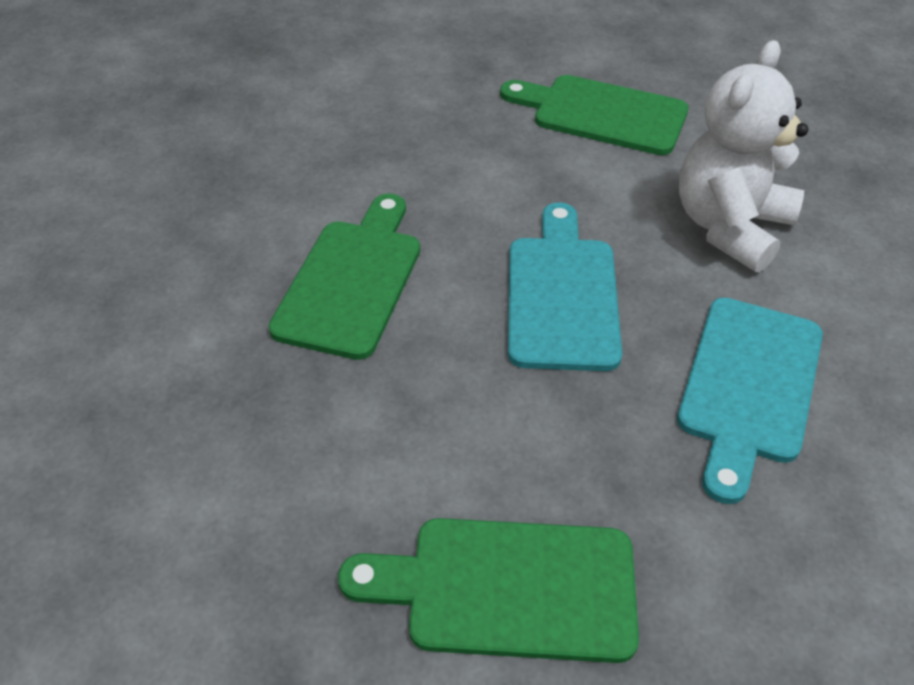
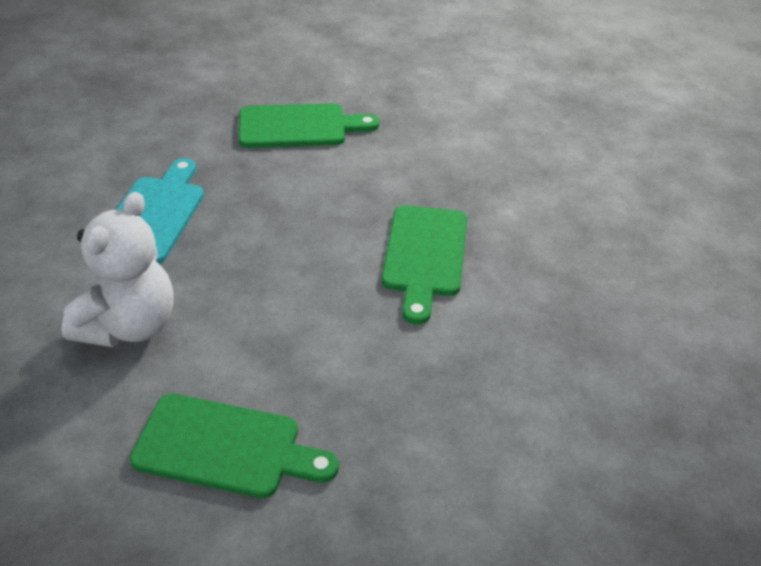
camera: 170 degrees right, 5 degrees down
(562, 294) = (271, 260): turquoise cutting board -> none

